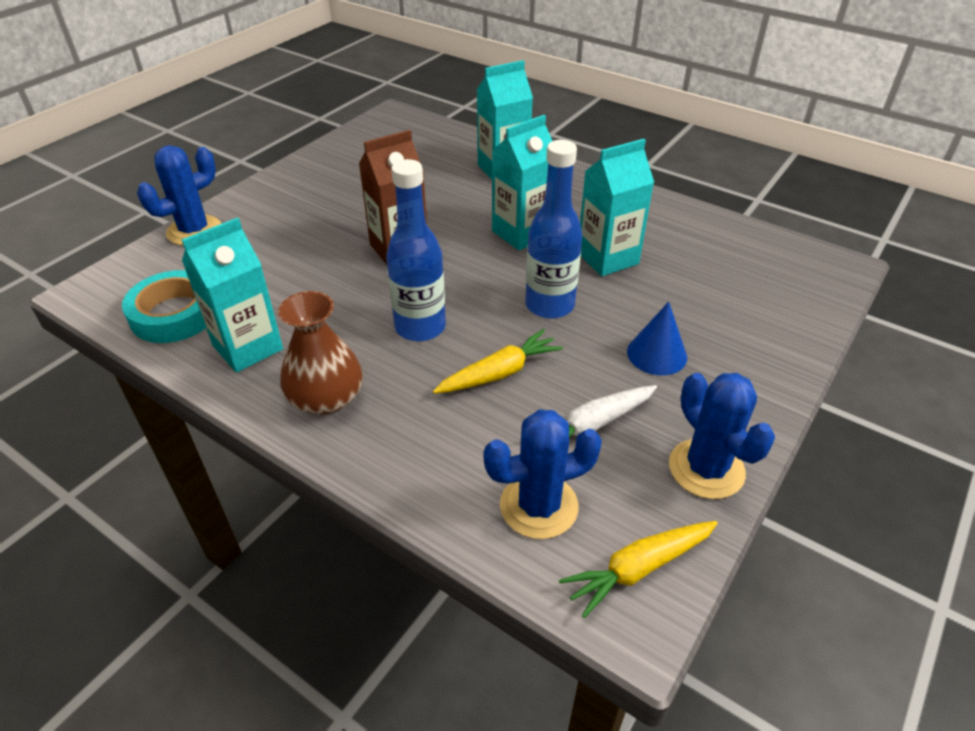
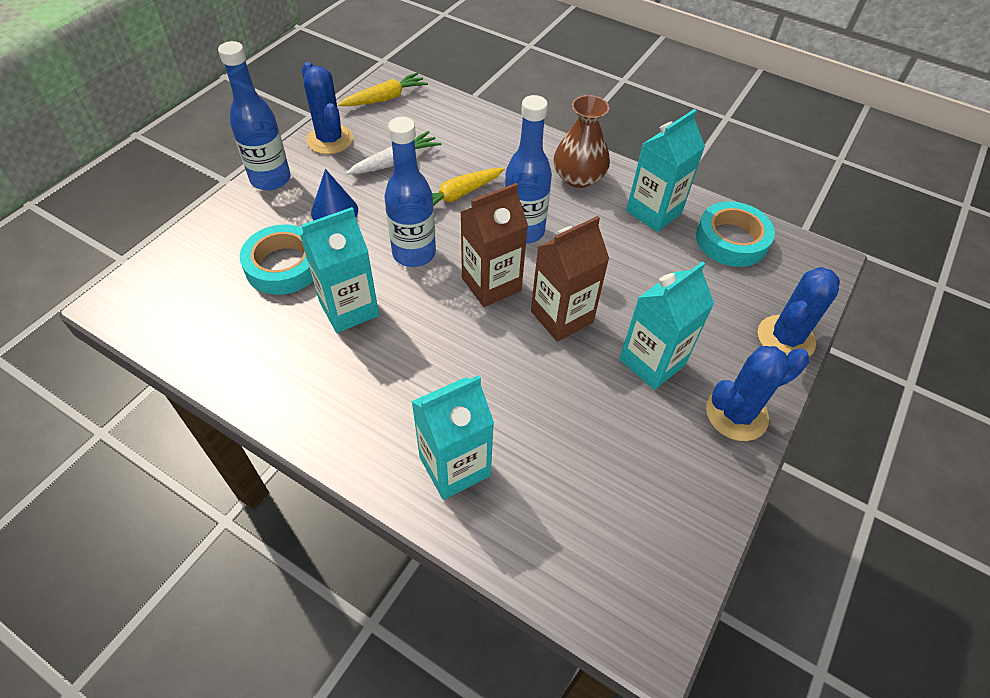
camera: 175 degrees right, 10 degrees up
(465, 275) = (491, 284): none -> brown carton
(522, 233) = (434, 342): turquoise carton -> turquoise carton (652, 362)
(539, 506) = (435, 122): blue cactus -> blue cactus (736, 414)
(690, 295) = (284, 265): none -> turquoise tape
(762, 399) = (270, 179): none -> blue bottle

